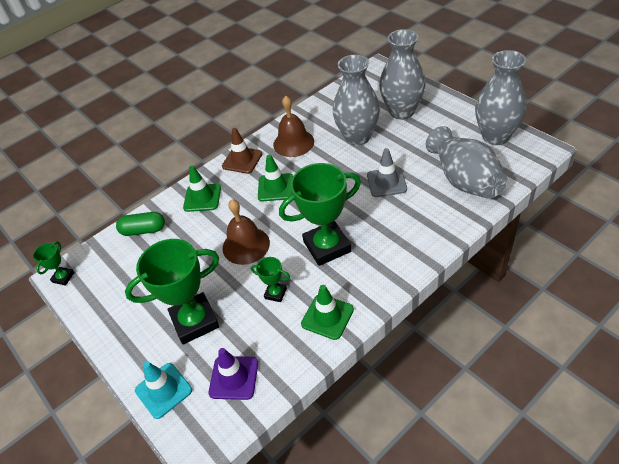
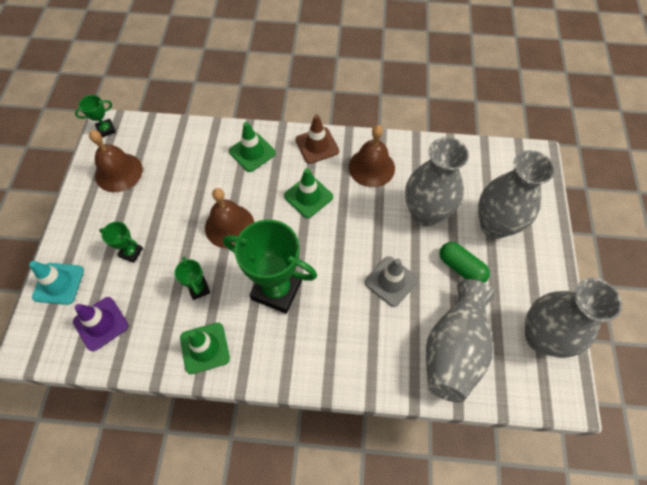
camera: 40 degrees right, 15 degrees up
(113, 290) = (118, 172): none -> brown bell
(143, 230) = (187, 141): green capsule -> green capsule (461, 267)
(195, 321) = (131, 252): green trophy -> green trophy, size x0.46

